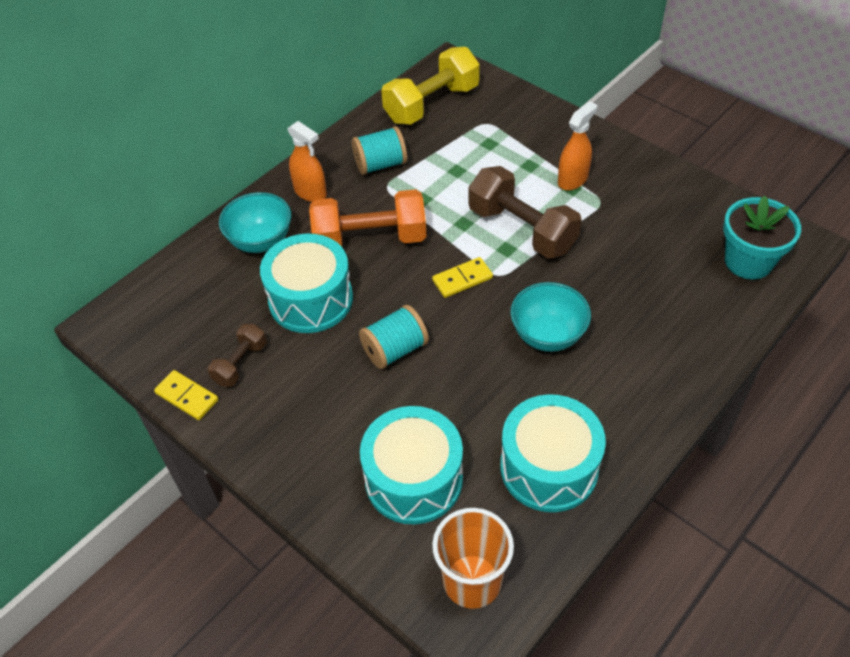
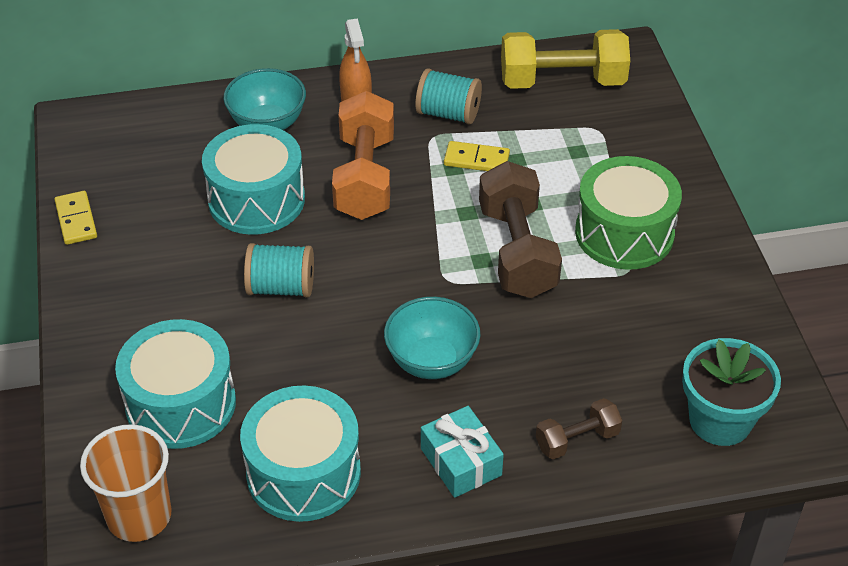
camera: 35 degrees right, 5 degrees down
(240, 363) = (144, 219): brown dumbbell -> brown dumbbell (577, 440)
(370, 239) = (364, 177): orange dumbbell -> orange dumbbell turned 60 degrees clockwise
(462, 279) = (409, 263): yellow domino -> yellow domino (476, 159)
(572, 179) = (624, 233): orange spray bottle -> green drum
(636, 389) = (461, 462): none -> turquoise gift

